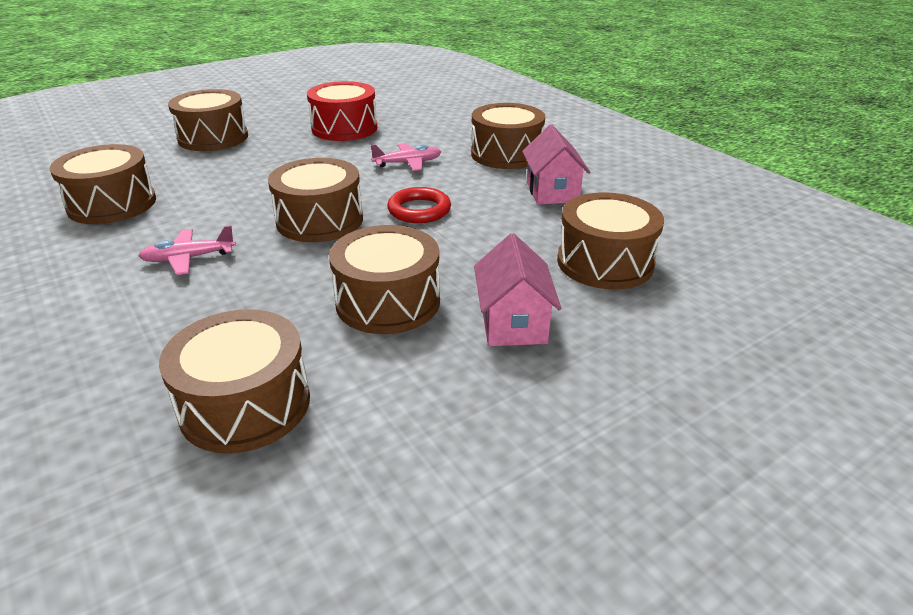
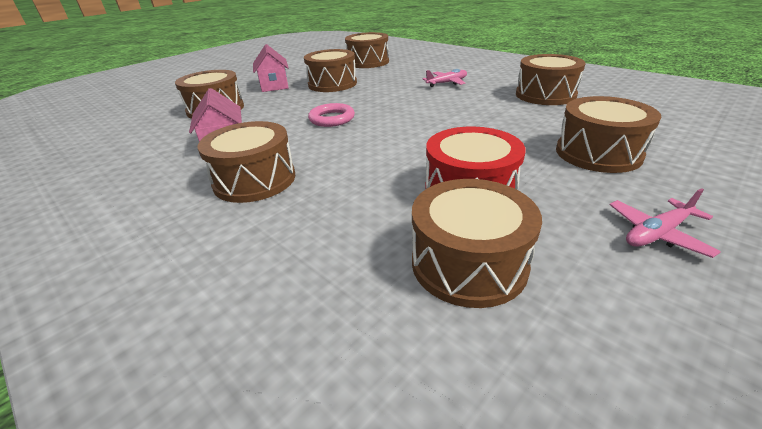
camera: 170 degrees right, 0 degrees up
(320, 220) = (396, 105): brown drum -> brown drum (468, 263)
(408, 163) = (358, 153): pink plane -> pink plane (657, 234)
(419, 210) = (332, 119): red ring -> pink ring

